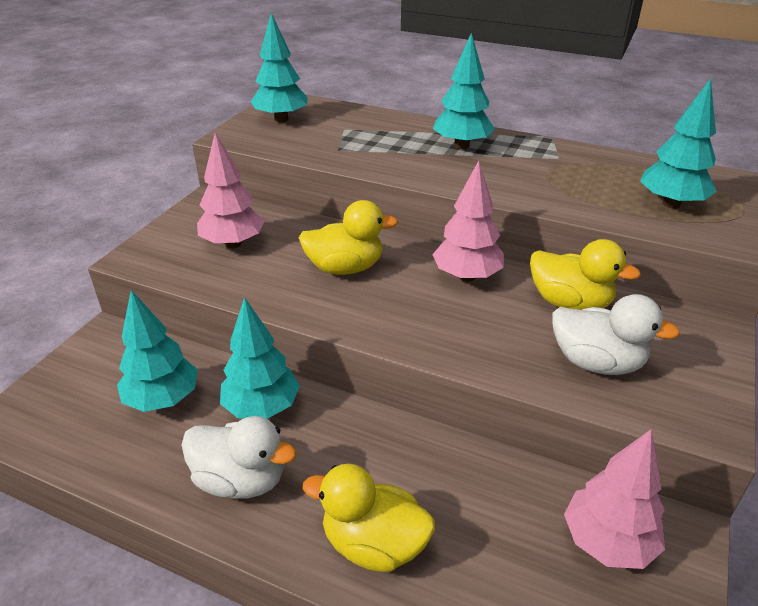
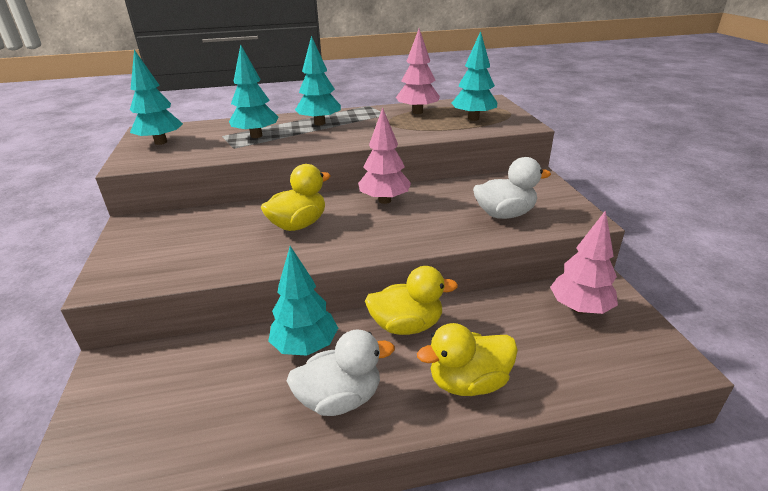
camera: 35 degrees left, 5 degrees down
(163, 399) = (216, 382): turquoise tree -> turquoise tree (256, 136)
(233, 243) = (189, 242): pink tree -> pink tree (417, 112)
(570, 303) = (457, 192): yellow duck -> yellow duck (407, 325)

